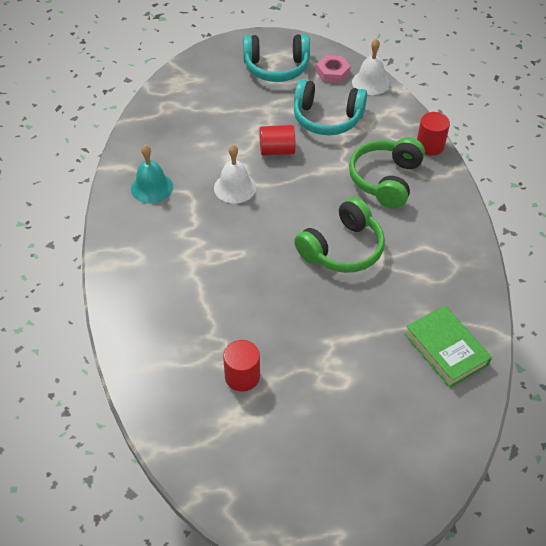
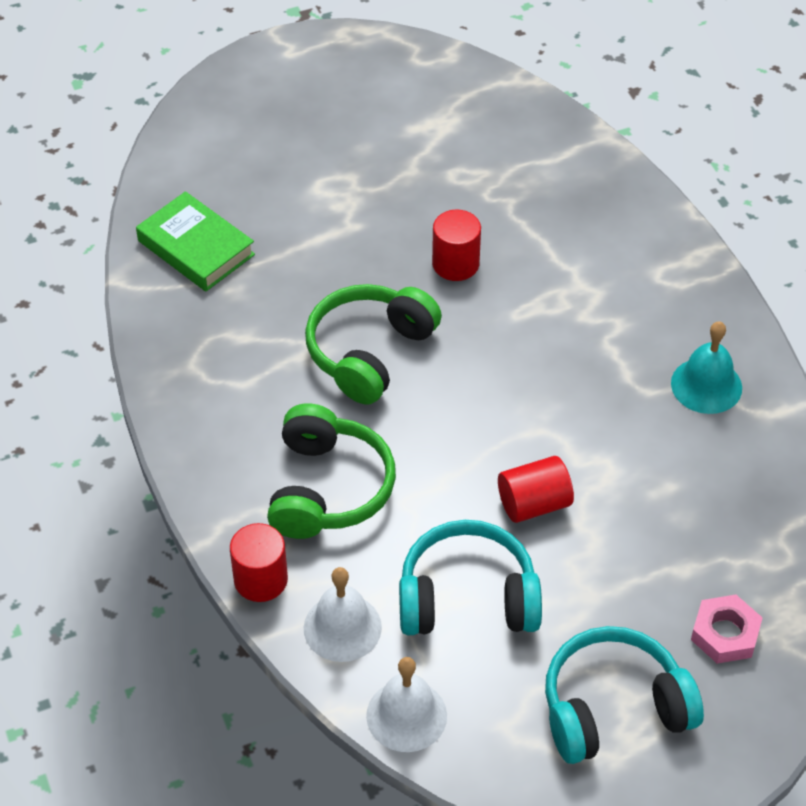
camera: 165 degrees right, 0 degrees up
(235, 187) = (574, 416): white bell -> white bell (342, 627)
(242, 376) = (449, 165): red cylinder -> red cylinder (455, 264)
(332, 72) = (492, 724): pink nut -> pink nut (725, 634)

